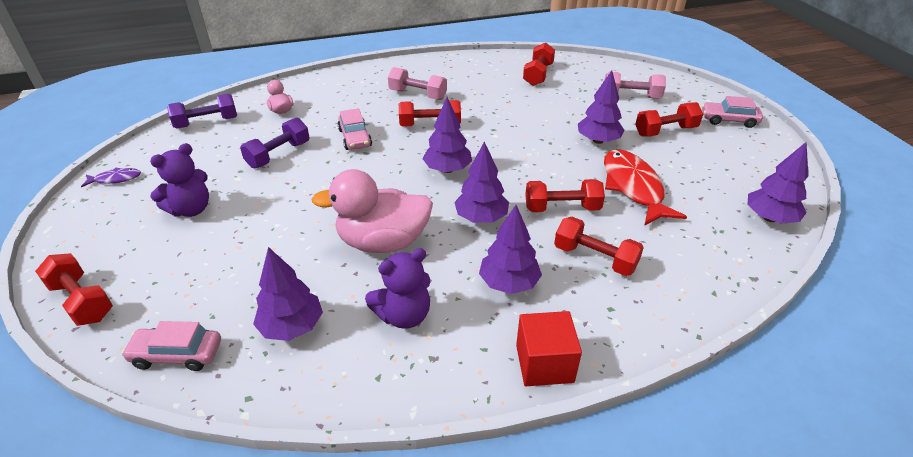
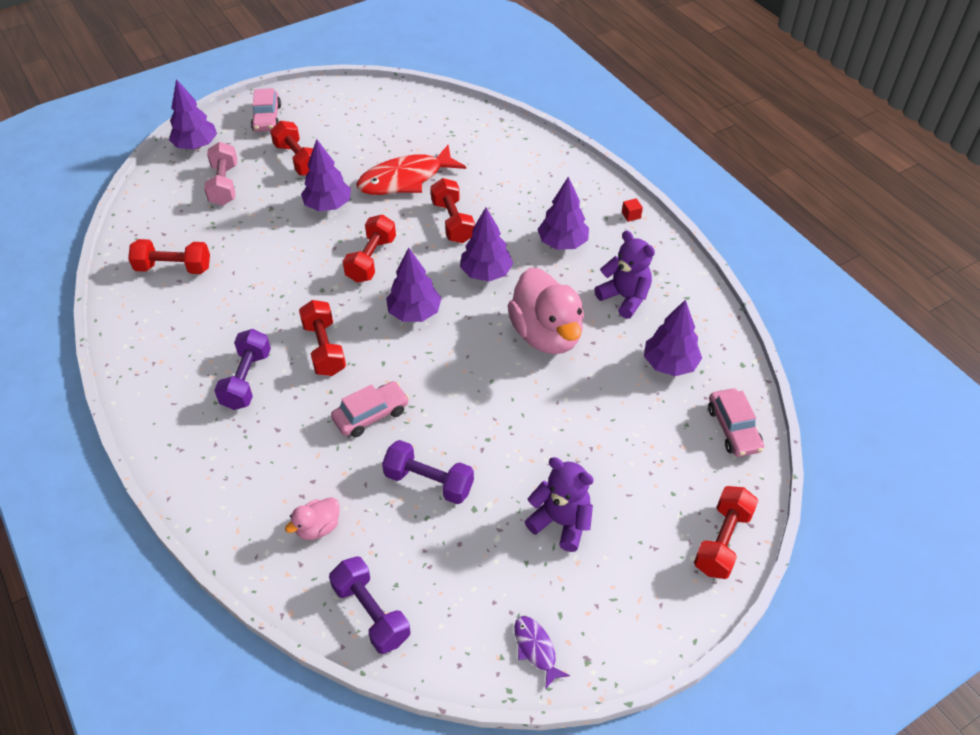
camera: 105 degrees left, 10 degrees up
(418, 95) = (246, 380): pink dumbbell -> purple dumbbell
(544, 363) = (631, 215): red cube -> red cube, size x0.41
(594, 258) = (512, 198): red dumbbell -> red dumbbell (371, 259)
(769, 218) = (425, 106): purple tree -> purple tree (196, 146)

